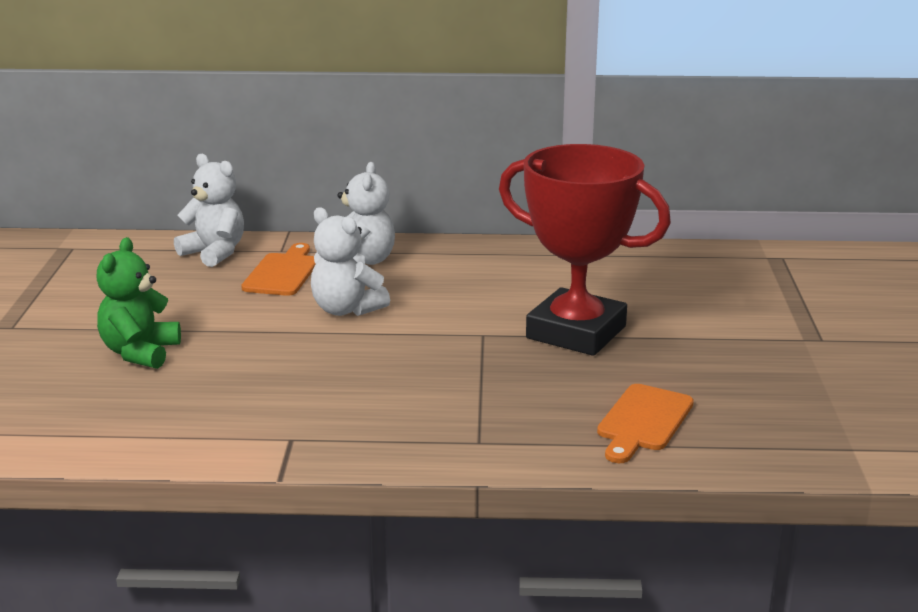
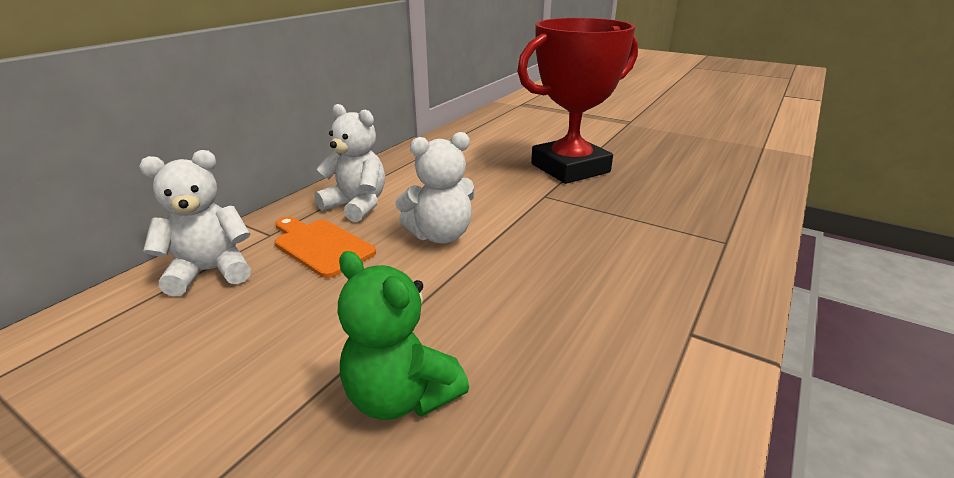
camera: 60 degrees left, 5 degrees up
(643, 421) = (713, 183): orange cutting board -> none

